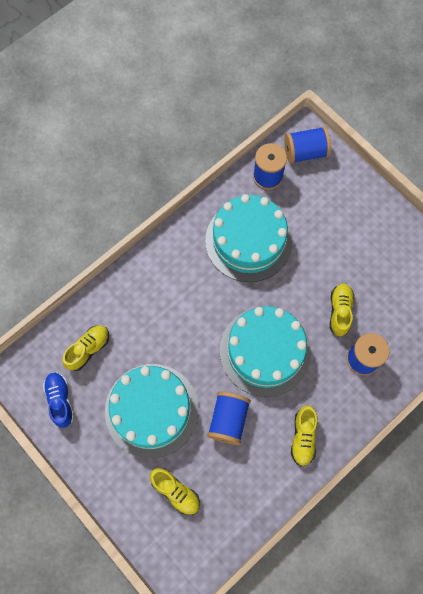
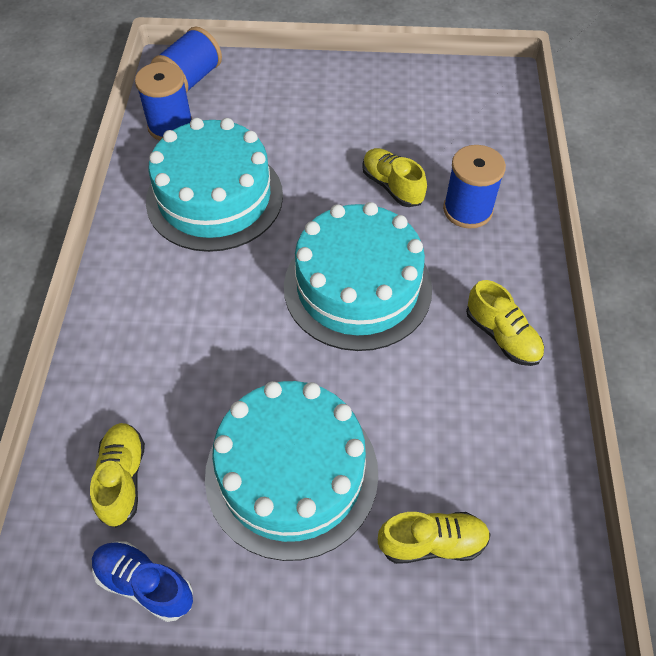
camera: 45 degrees left, 15 degrees down
(228, 420) = (399, 395): blue spool -> none

